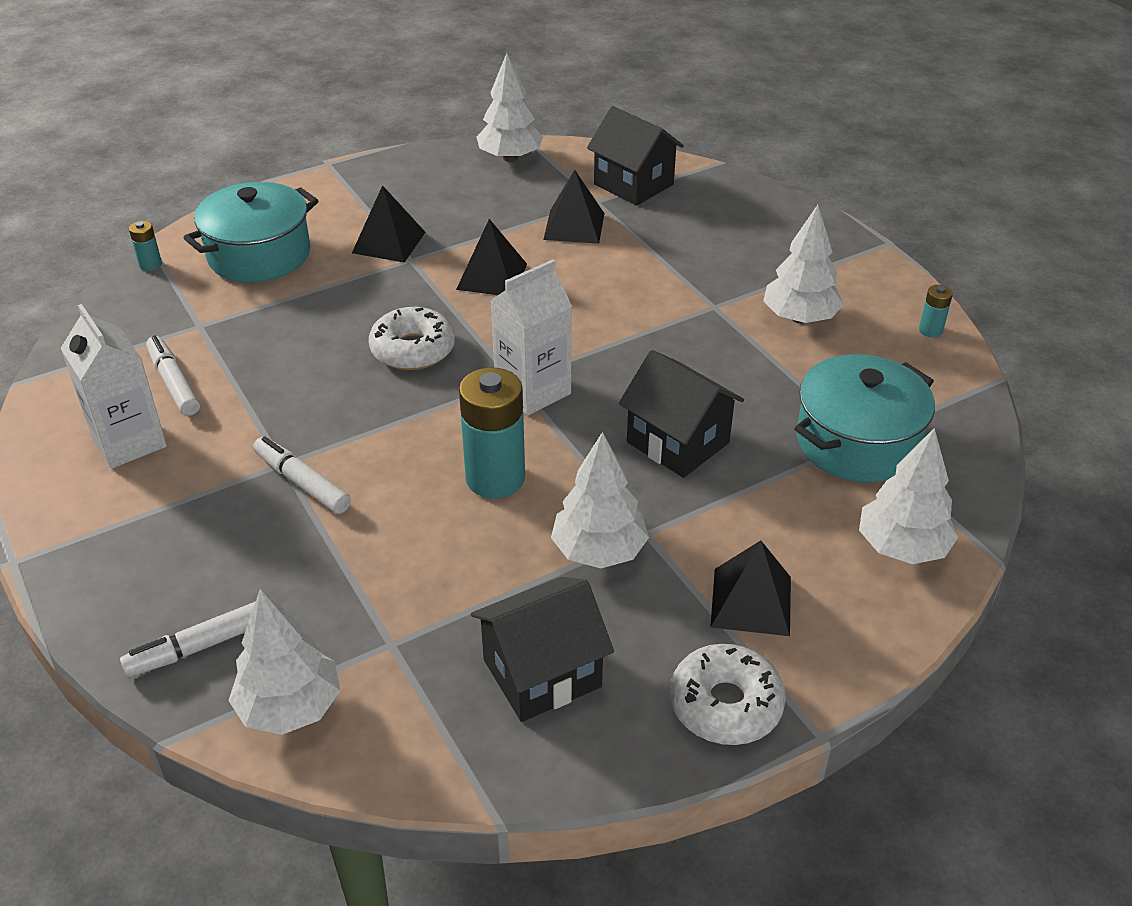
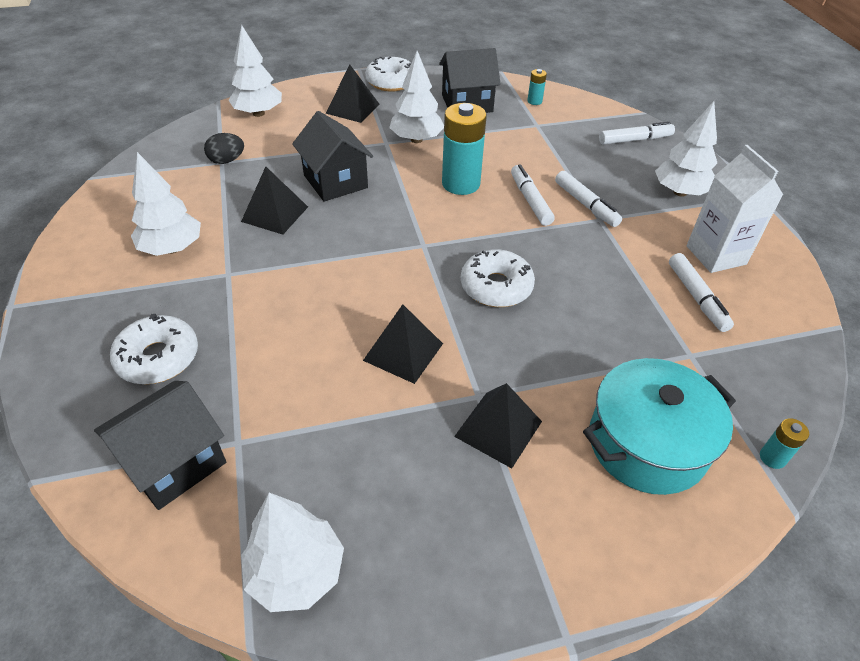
camera: 165 degrees left, 5 degrees up
(290, 707) = (587, 113): white tree -> white tree (680, 192)
(385, 472) = (530, 200): none -> white marker
(533, 391) = (413, 233): white carton -> none
(574, 226) = (287, 404): black pyramid -> black pyramid (275, 214)
(633, 184) = (175, 462): black house -> black house turned 75 degrees clockwise
(710, 233) = (158, 358): none -> white donut
(857, 442) = (227, 161): turquoise pot -> black egg
(930, 330) = (90, 218): turquoise battery -> turquoise battery (534, 101)

